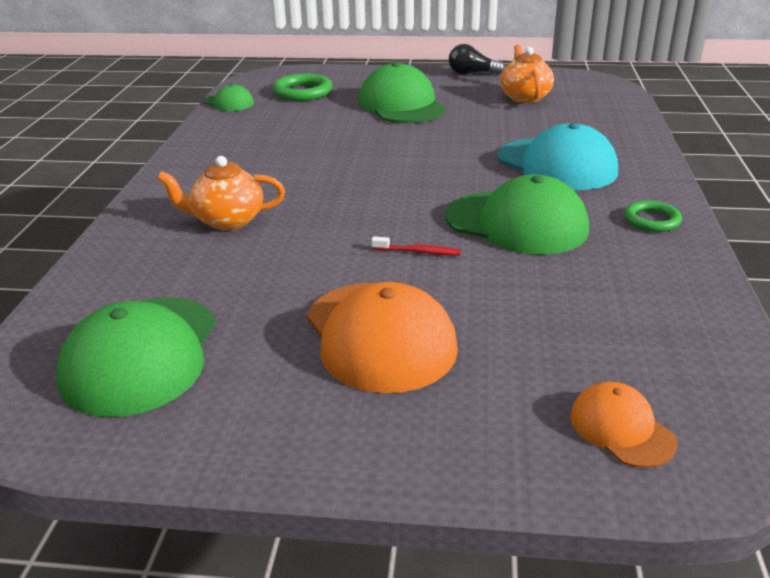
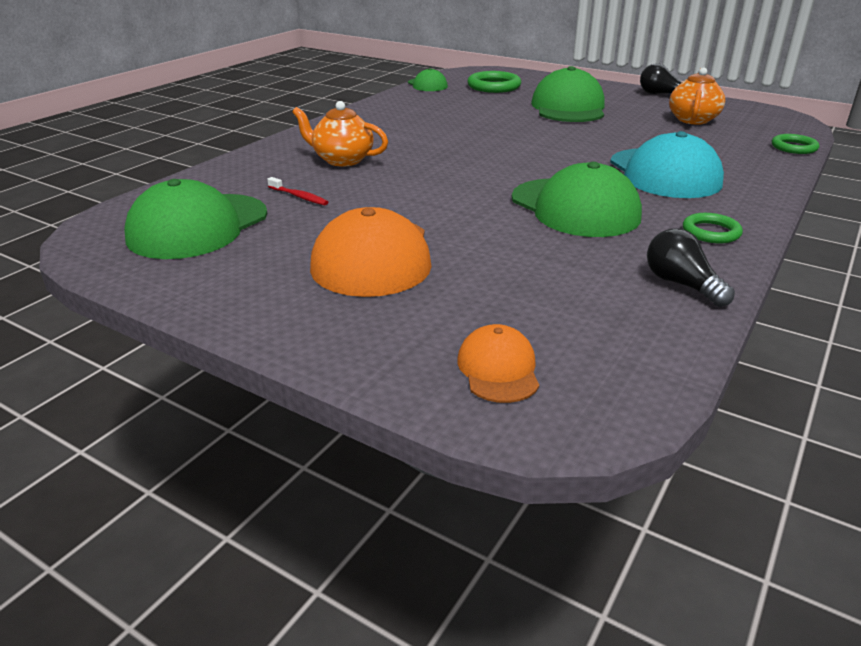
camera: 25 degrees right, 0 degrees up
(418, 252) = (466, 210): red toothbrush -> red toothbrush (299, 197)
(632, 112) = (794, 147): none -> green ring
(680, 283) = (681, 284): none -> black light bulb

